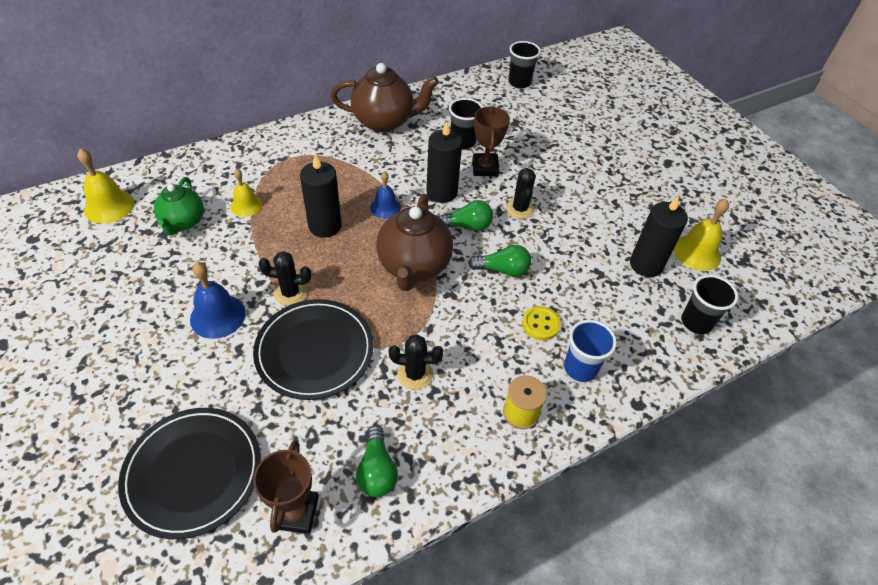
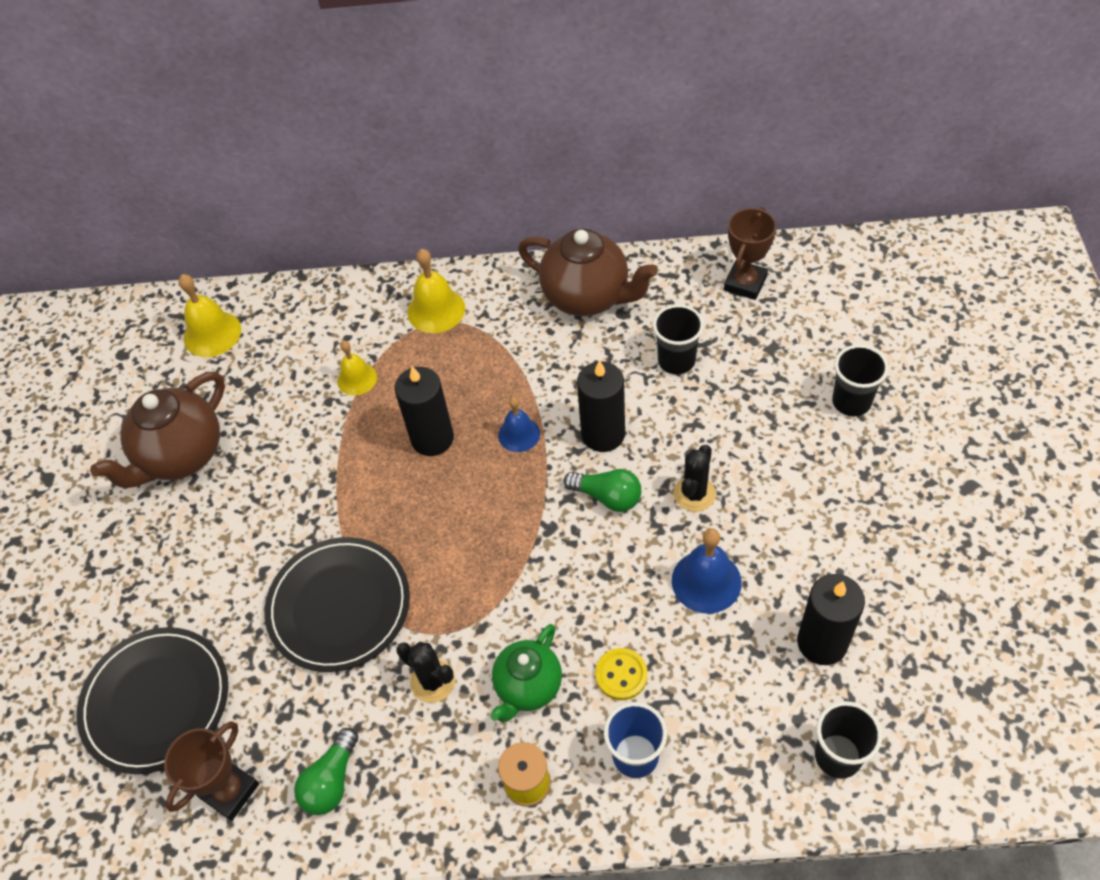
camera: 35 degrees right, 5 degrees up
(183, 222) = (279, 381): green teapot -> green teapot (528, 687)
(217, 316) = (260, 521): blue bell -> blue bell (706, 581)
(290, 293) = (349, 519): black cactus -> none
(414, 266) = (508, 534): brown teapot -> brown teapot (181, 456)
(485, 168) = (683, 413): brown trophy -> brown trophy (745, 283)
(502, 270) = (617, 579): green light bulb -> none
(519, 82) = (819, 278): black cup -> black cup (851, 402)
(697, 252) = (913, 650): yellow bell -> yellow bell (436, 310)

